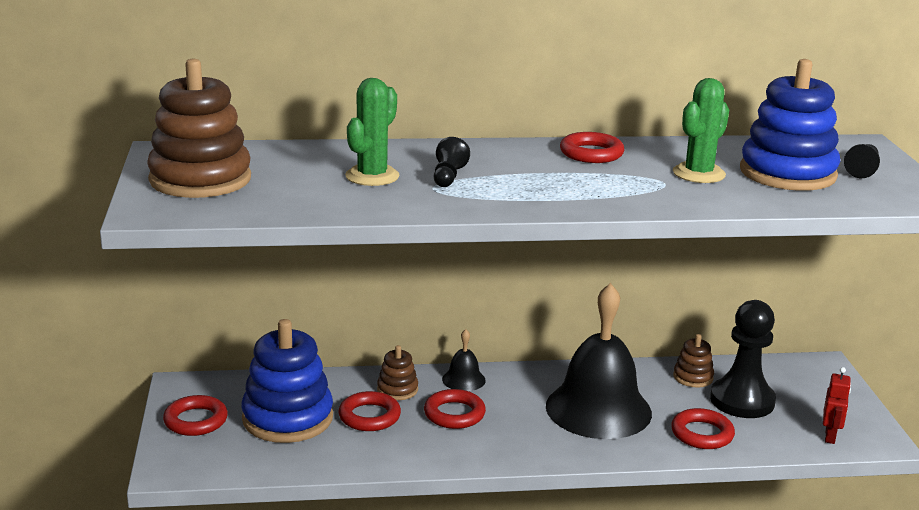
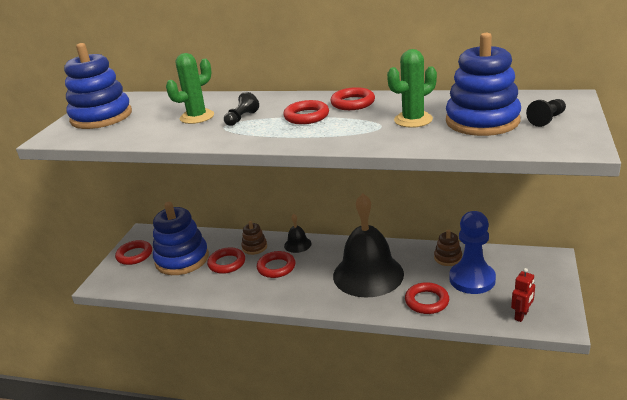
camera: 25 degrees right, 5 degrees up
(200, 179) = (101, 117): brown stacking toy -> blue stacking toy
(544, 172) = (306, 116): none -> red ring
(742, 401) = (472, 279): black pawn -> blue pawn

